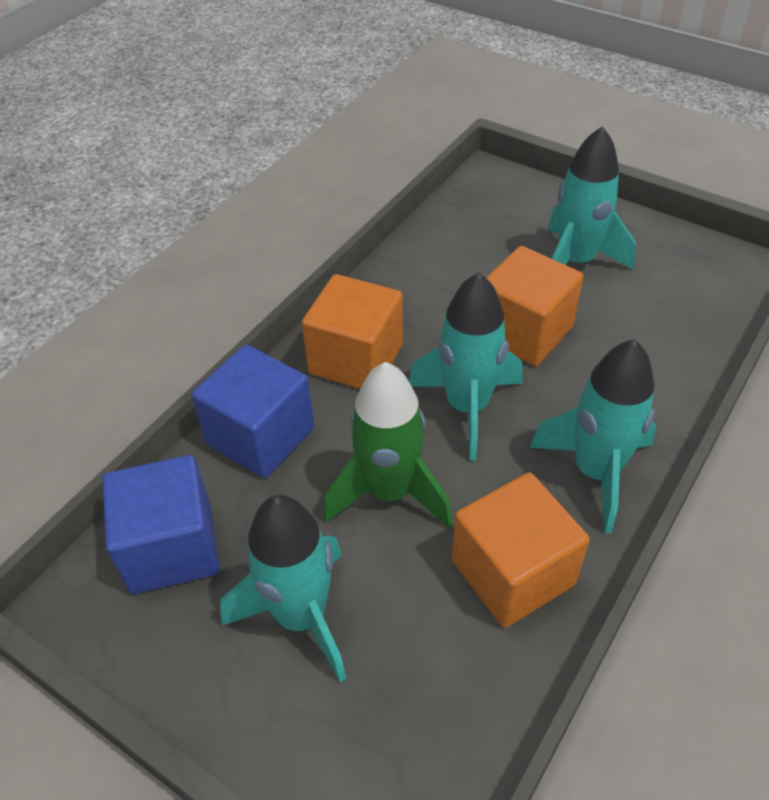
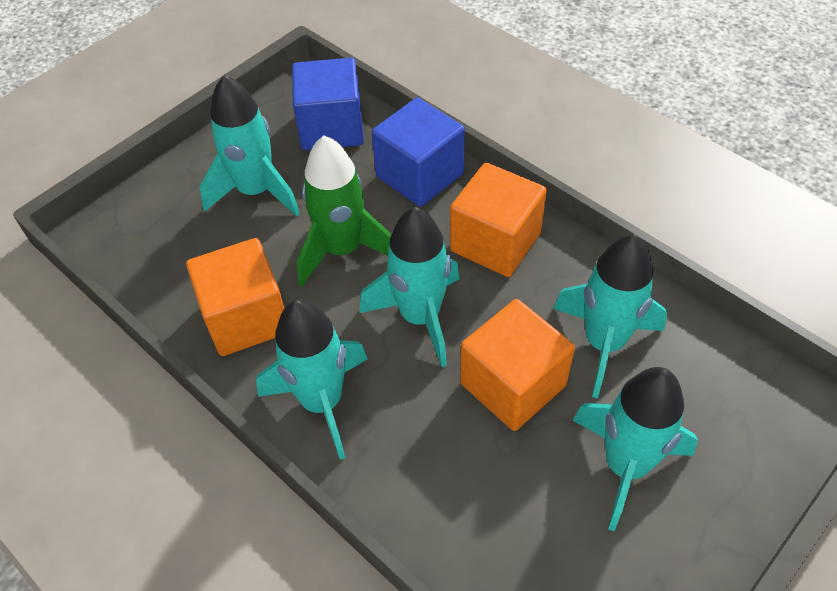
camera: 100 degrees right, 5 degrees up
(462, 278) = (604, 343): none -> turquoise rocket

